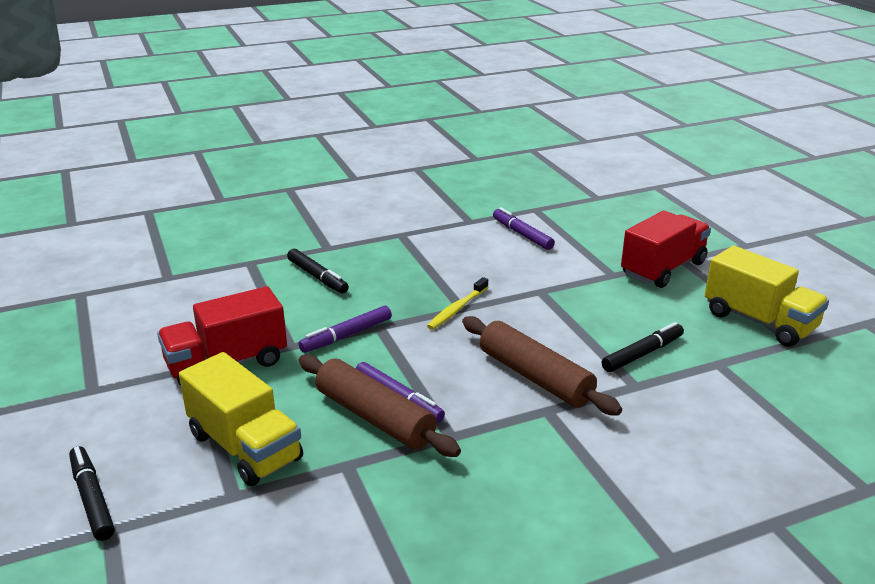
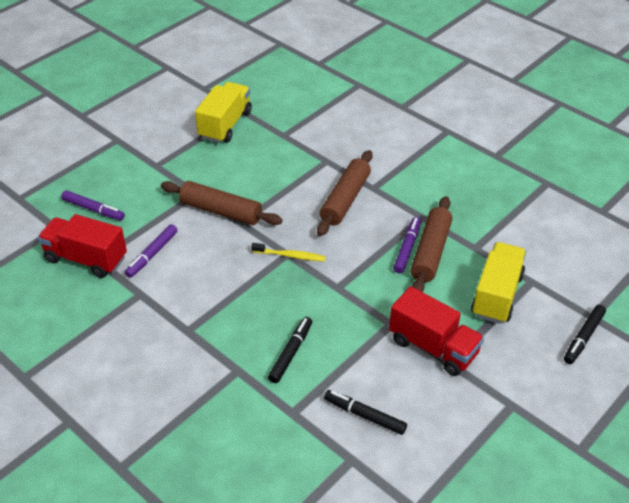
camera: 115 degrees left, 15 degrees up
(346, 335) = (359, 299): purple marker -> purple marker (93, 209)
(569, 283) = (221, 211): none -> brown rolling pin
(642, 354) = (292, 163): black marker -> black marker (364, 415)
(663, 269) = (175, 171): red truck -> red truck (86, 259)

